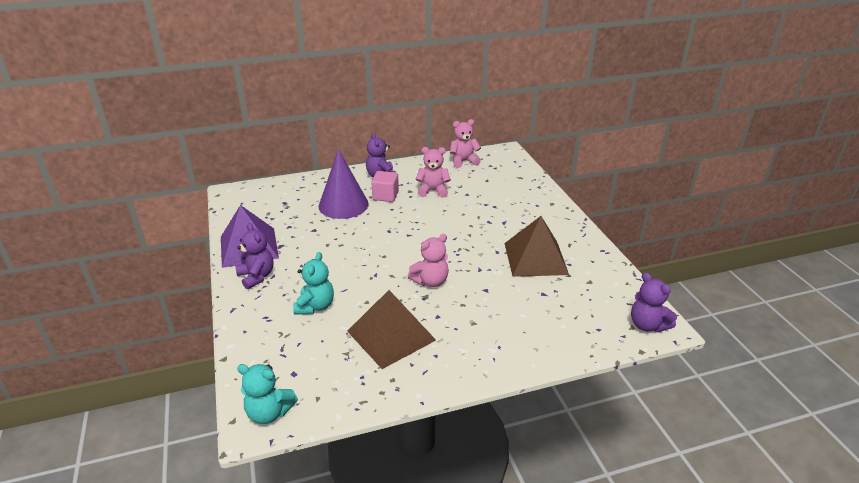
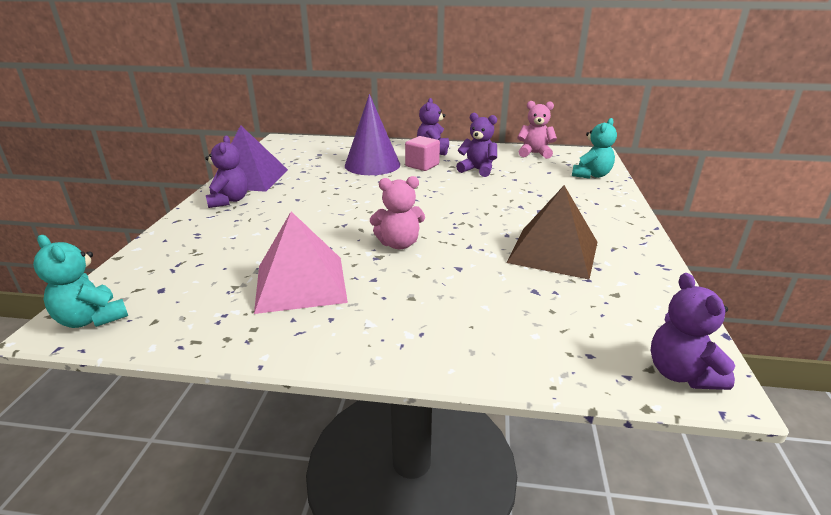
camera: 25 degrees right, 5 degrees down
(315, 306) = (253, 236): turquoise teddy bear -> turquoise teddy bear (591, 175)
(391, 335) = (301, 283): brown pyramid -> pink pyramid
(433, 191) = (477, 170): pink teddy bear -> purple teddy bear

